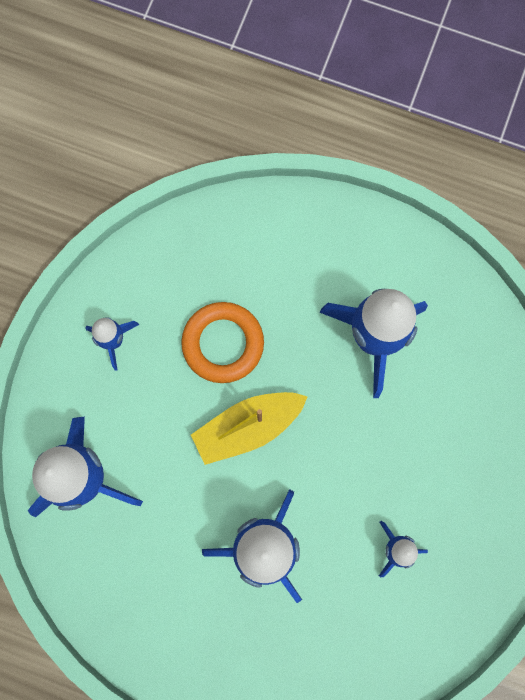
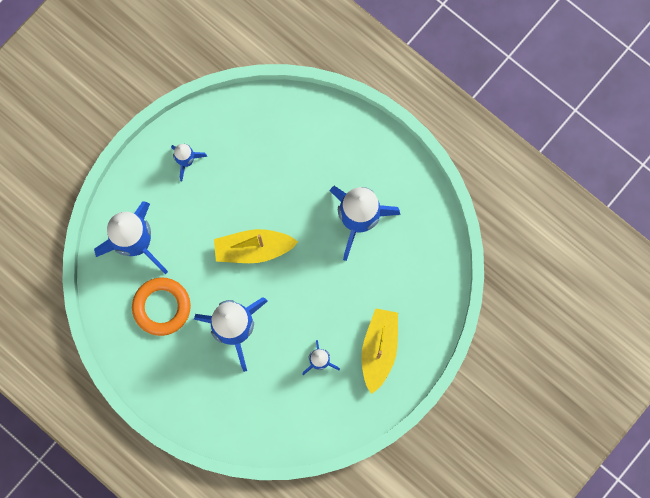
camera: 20 degrees right, 0 degrees up
(223, 343) = (257, 188): orange ring -> orange ring (162, 307)
(468, 503) = (379, 349): none -> yellow boat

